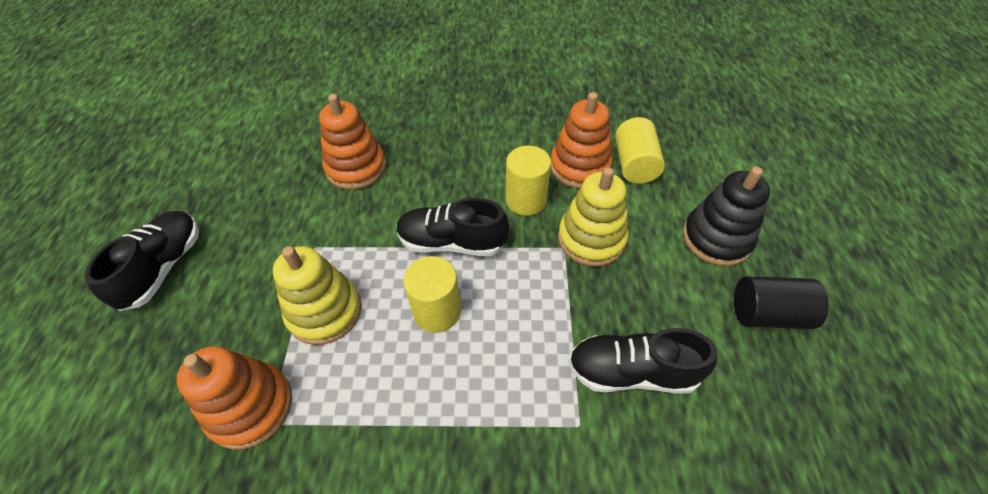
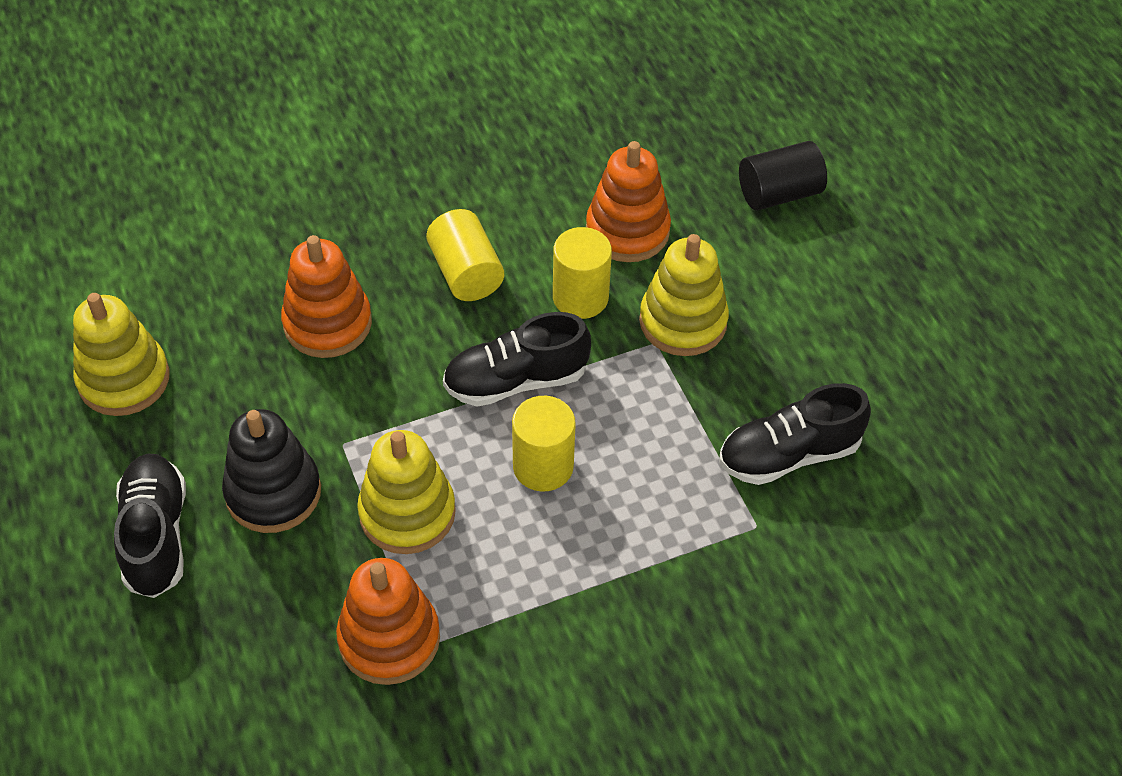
camera: 25 degrees left, 0 degrees up
(220, 164) = (124, 379): none -> yellow stacking toy
(634, 164) = (695, 207): yellow cylinder -> yellow cylinder (466, 273)
(716, 238) = (826, 275): black stacking toy -> black stacking toy (273, 492)
(767, 314) = (907, 345): black cylinder -> black cylinder (779, 193)

